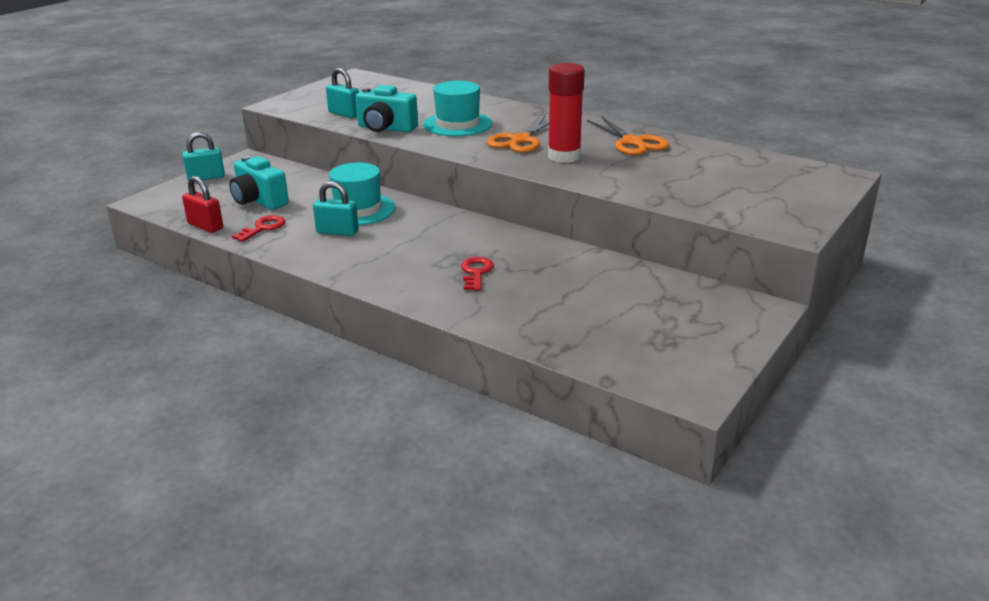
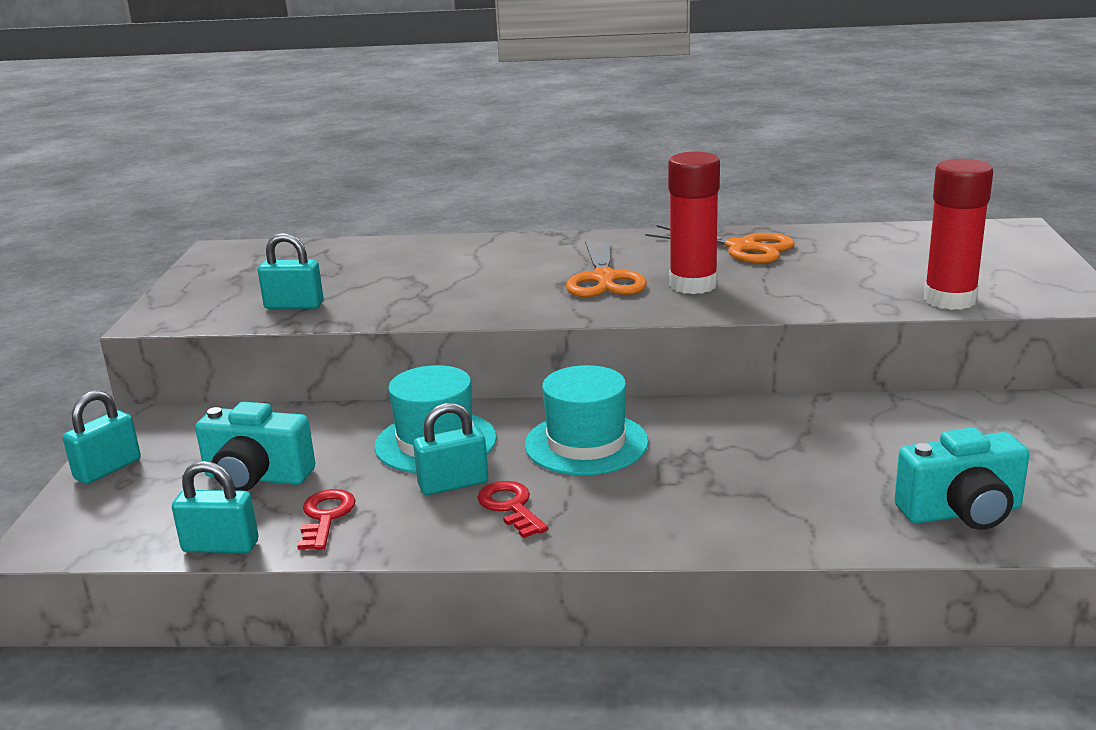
camera: 30 degrees left, 5 degrees down
(205, 226) = (220, 546): red padlock -> turquoise padlock
(386, 128) = (392, 310): turquoise camera -> turquoise camera (962, 512)
(457, 124) = (486, 279): turquoise hat -> turquoise hat (586, 443)
(476, 272) = (730, 475): red key -> red key (510, 507)
(704, 206) = (950, 300): none -> red glue stick

